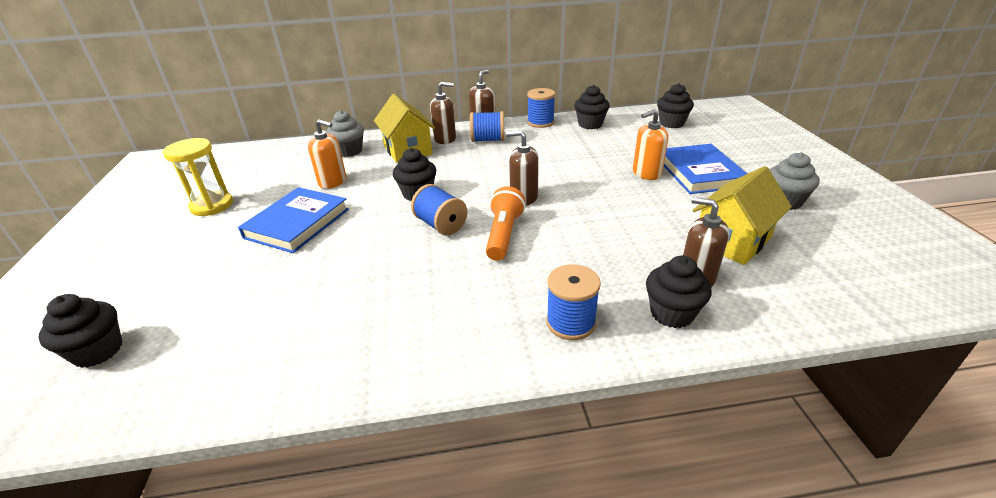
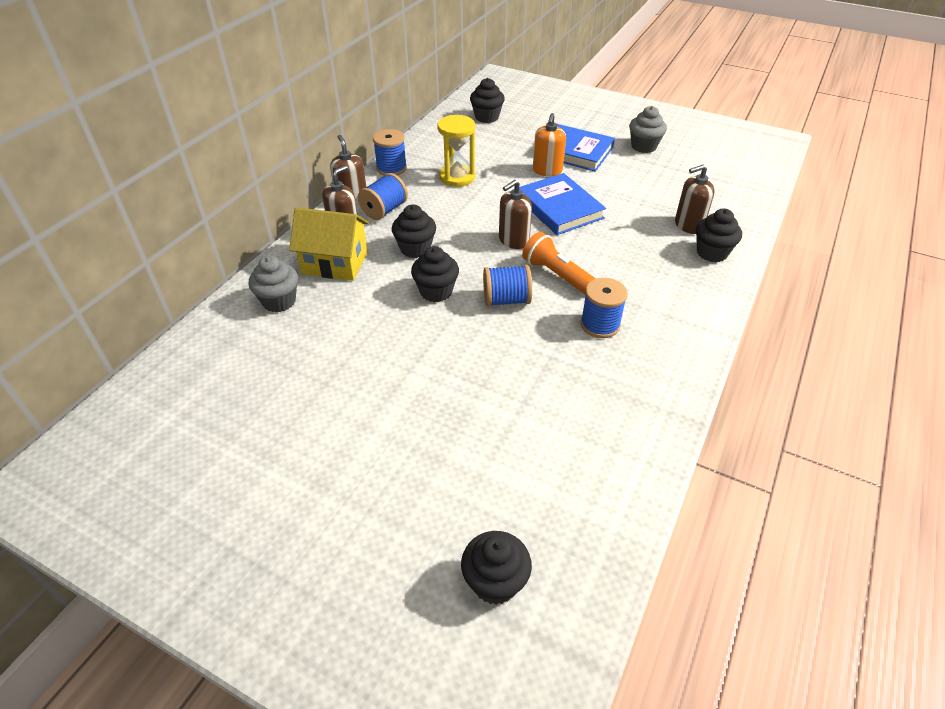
camera: 55 degrees left, 10 degrees up
(212, 205) = (275, 444): yellow hourglass -> yellow hourglass (457, 177)
(297, 223) = (400, 386): blue book -> blue book (559, 208)
(333, 182) = (339, 336): orange soap dispenser -> none
(570, 322) = (687, 295): blue spool -> blue spool (600, 324)
(590, 124) = (433, 149): black cupcake -> black cupcake (415, 249)
(732, 241) = (664, 190): yellow house -> none

